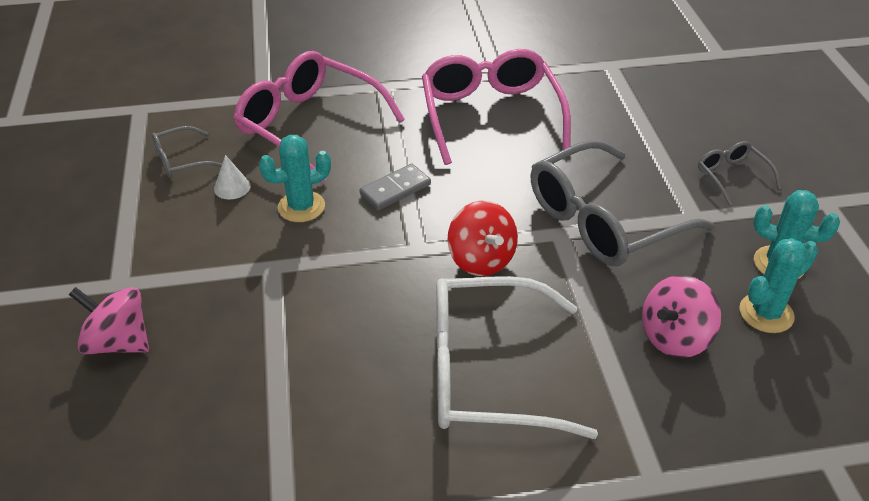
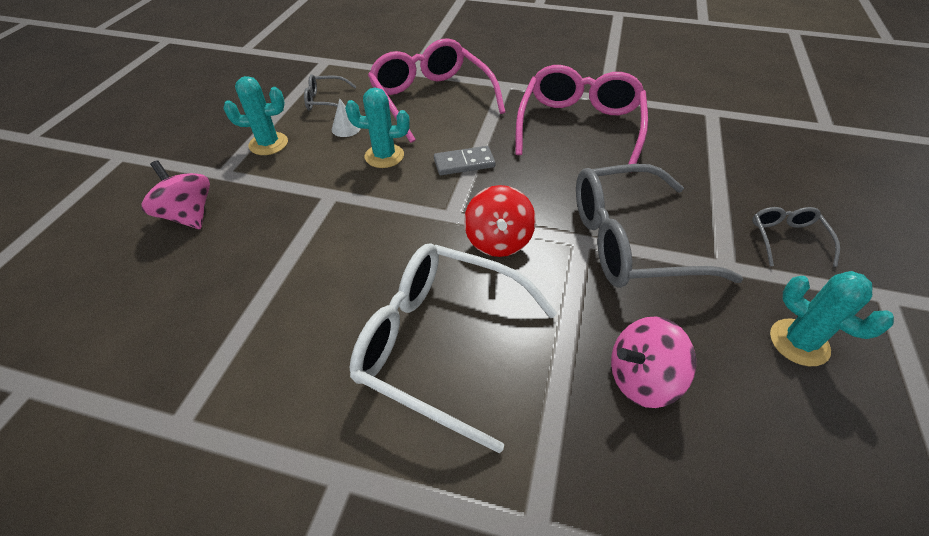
camera: 25 degrees right, 5 degrees up
(766, 313) = (758, 390): turquoise cactus -> turquoise cactus (268, 144)

